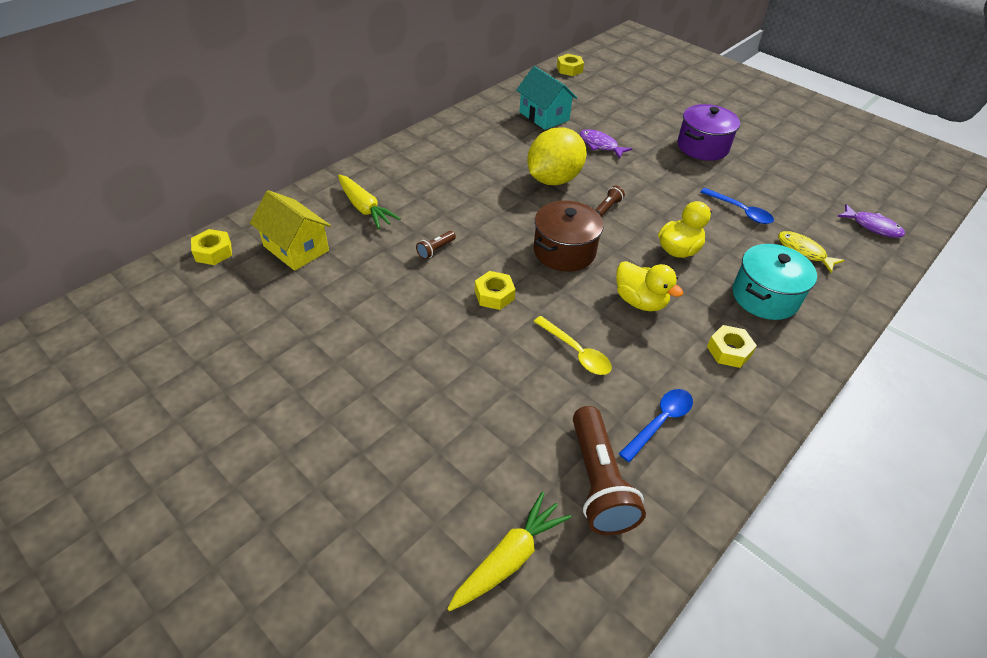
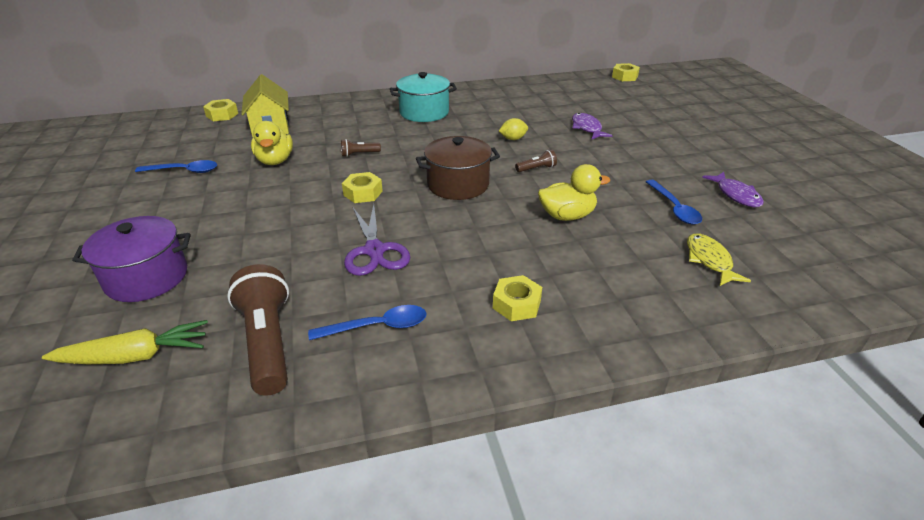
camera: 35 degrees right, 10 degrees down
(274, 345) = (184, 171): none -> blue spoon
(365, 208) = (344, 118): yellow carrot -> none
(544, 116) = (560, 100): turquoise house -> none
(553, 179) = (513, 139): yellow lemon -> yellow lemon, size x0.41
(576, 352) = (375, 251): yellow spoon -> purple scissors
(598, 482) = (268, 342): brown flashlight -> brown flashlight turned 135 degrees clockwise
(640, 301) = (479, 238): yellow duck -> yellow duck (275, 161)
(702, 147) = (694, 153): purple pot -> purple pot (147, 277)
(765, 297) = (614, 279): turquoise pot -> turquoise pot (424, 112)
(872, 226) = (835, 268): purple fish -> purple fish (736, 195)

